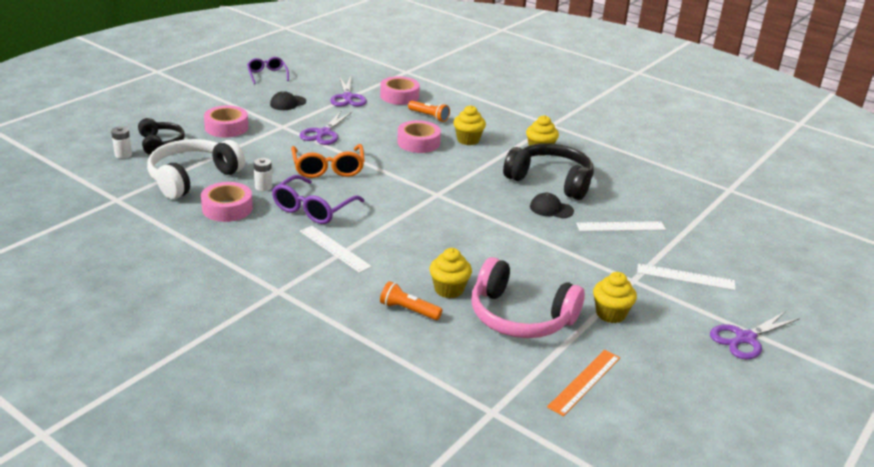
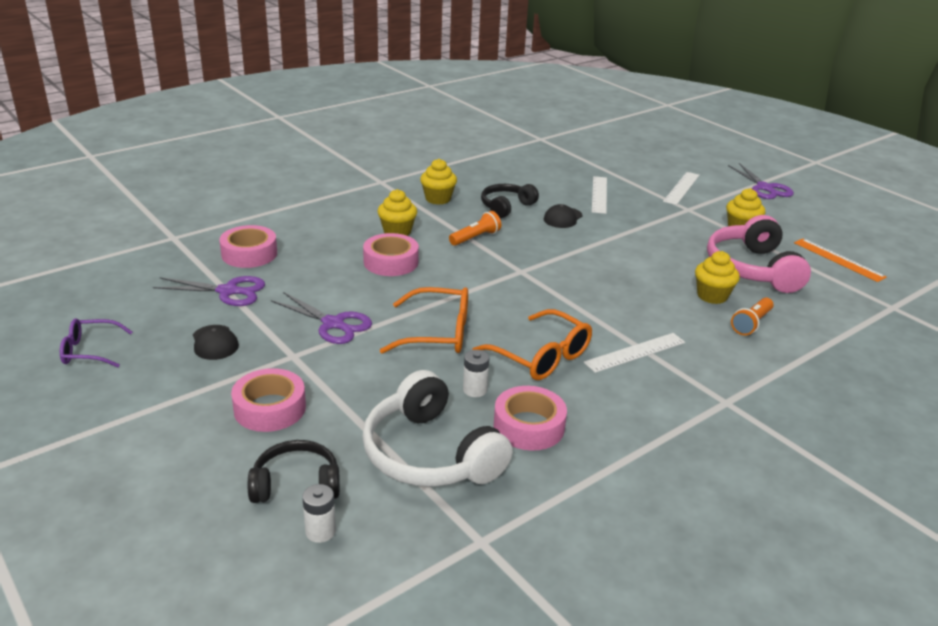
camera: 75 degrees left, 0 degrees up
(313, 209) = (541, 357): purple glasses -> orange glasses
(429, 116) = (322, 244): orange flashlight -> orange flashlight (475, 238)
(520, 317) = (752, 269): pink headphones -> pink headphones turned 135 degrees clockwise
(551, 181) = (506, 207): black headphones -> black headphones, size x0.60

